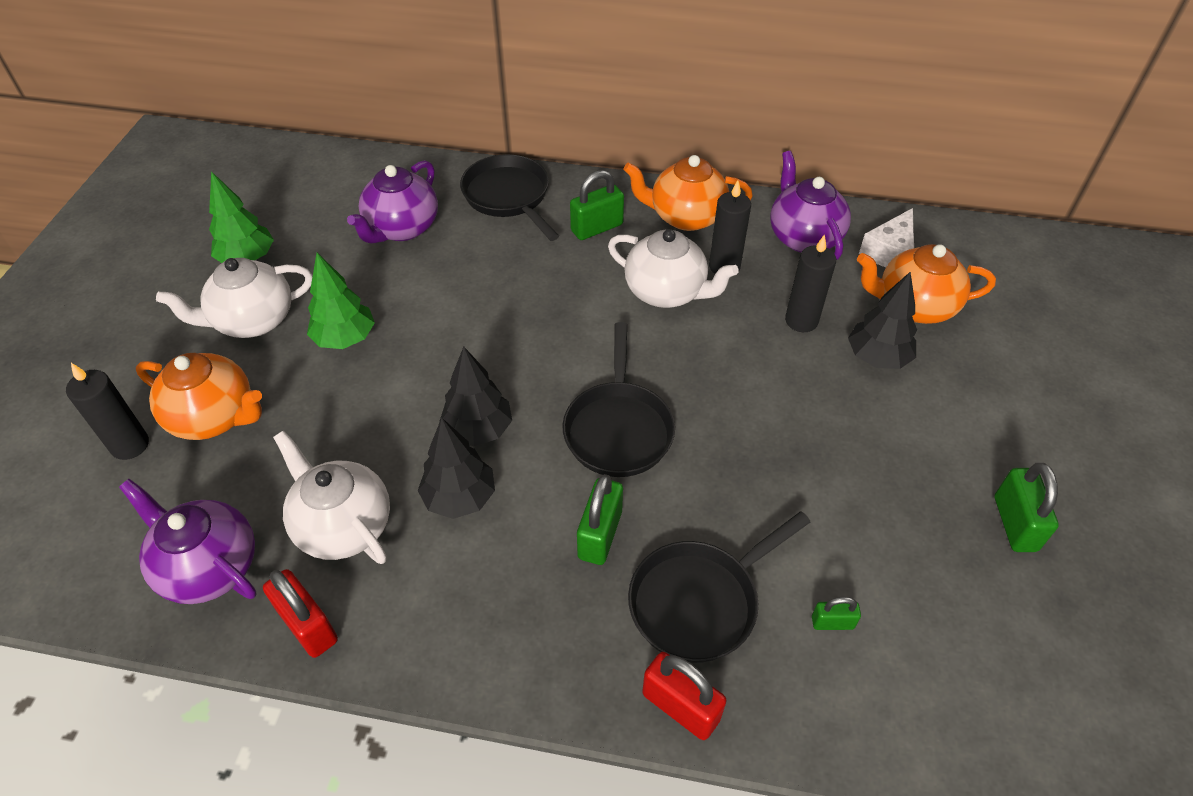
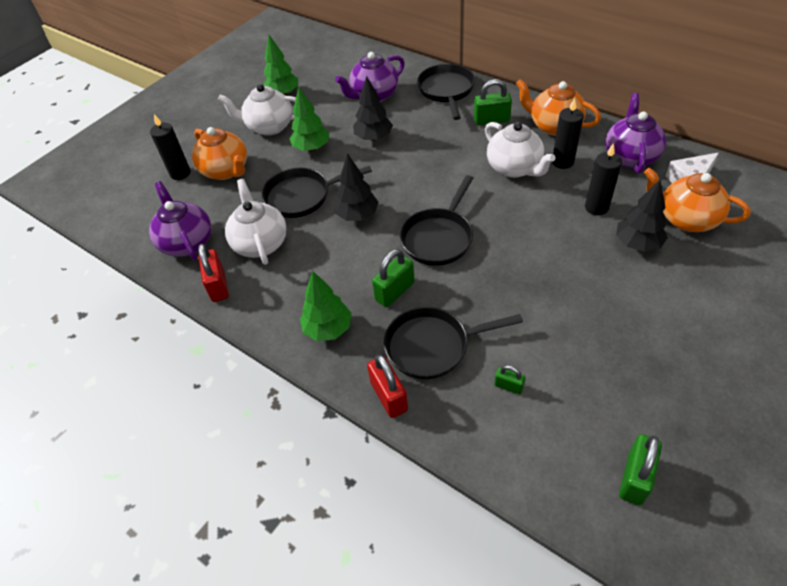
camera: 30 degrees right, 0 degrees up
(372, 424) = (302, 196): none -> black pan
(459, 498) = (328, 248): black tree -> black tree (373, 138)
(531, 633) = (328, 329): none -> green tree
(1014, 523) = (675, 373): green padlock -> green padlock (635, 478)

